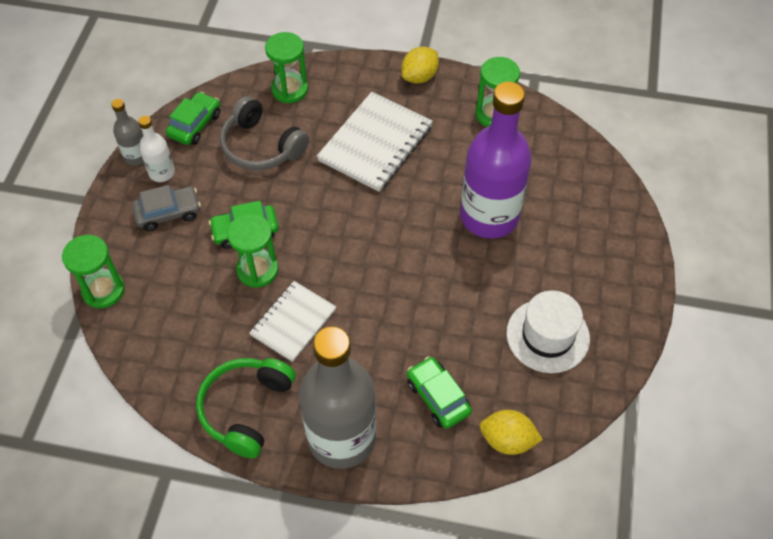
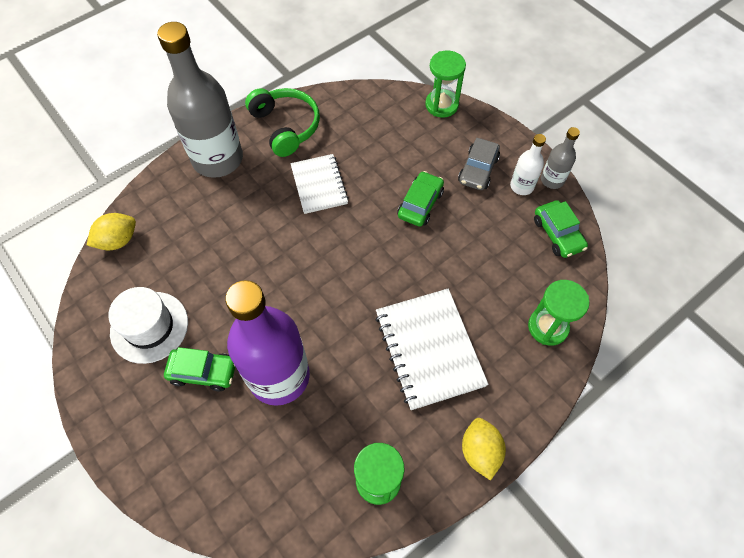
camera: 130 degrees right, 5 degrees up
(257, 270) = (380, 191): green hourglass -> none
(261, 147) = (496, 264): grey headphones -> none
(438, 397) = (185, 225): green car -> green car (203, 372)

